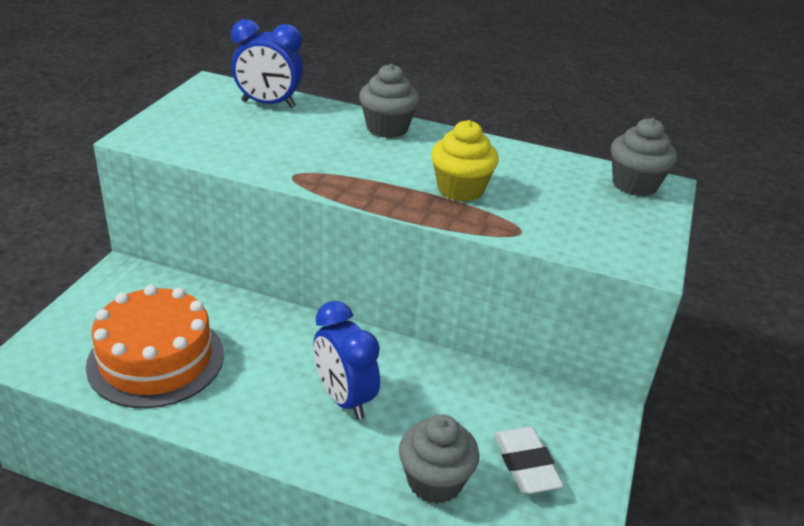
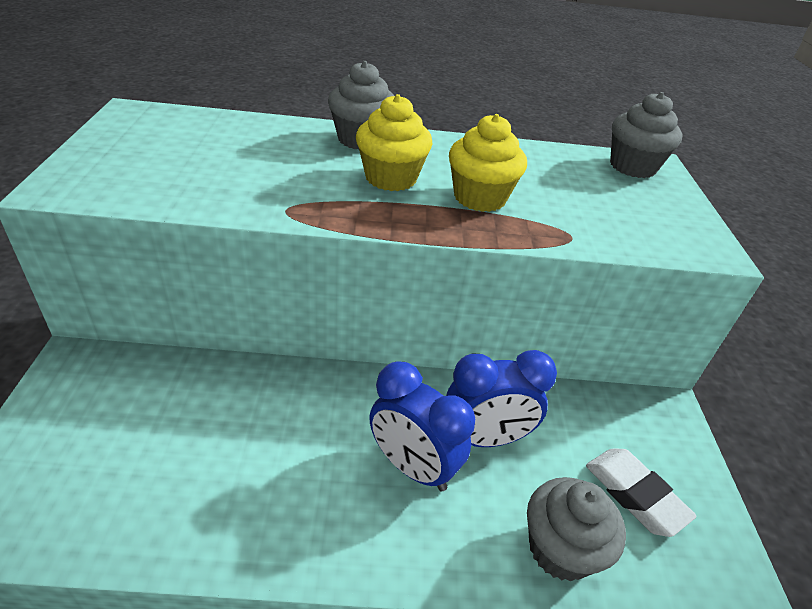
camera: 20 degrees left, 5 degrees up
(156, 359) = (162, 476): orange cake -> none
(268, 104) = (213, 128): blue clock -> blue clock (485, 438)
(392, 163) = (391, 178): none -> yellow cupcake

